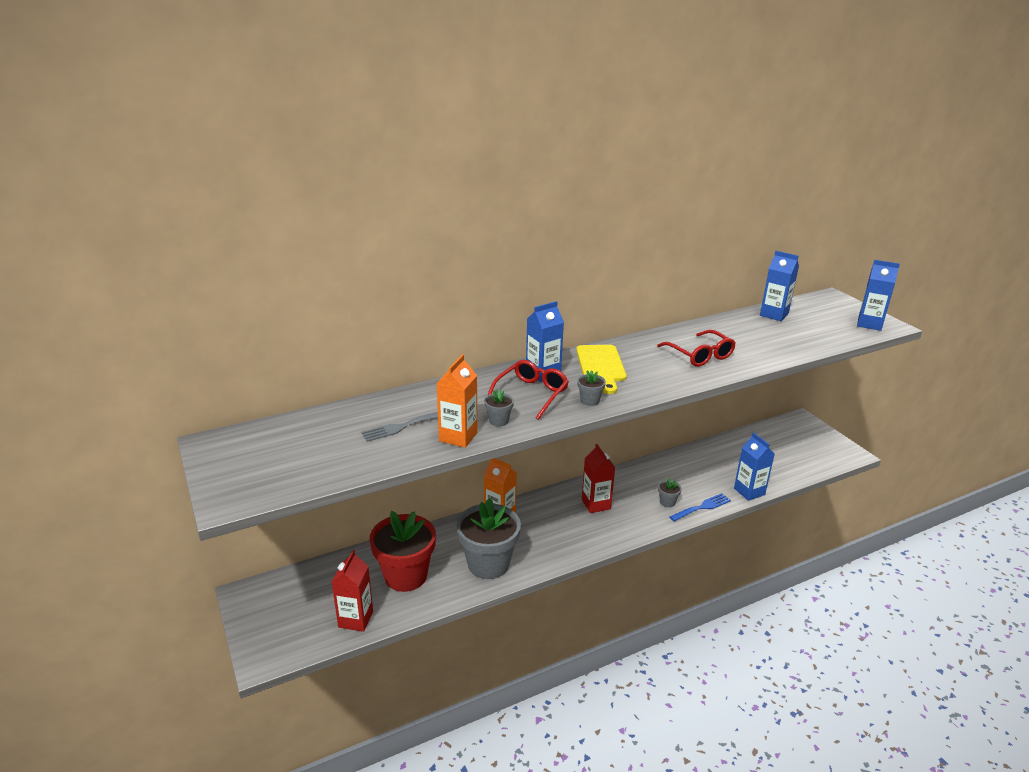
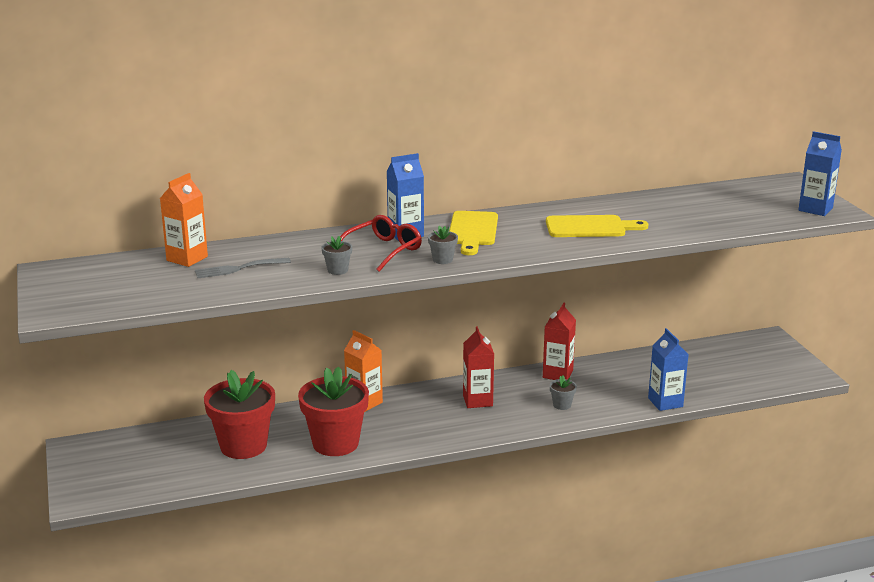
camera: 10 degrees right, 5 degrees down
(355, 619) = (180, 477): red carton -> red carton (557, 374)
(458, 437) = (290, 280): orange carton -> orange carton (187, 258)
(488, 564) = (335, 443): grey flower pot -> red flower pot
(699, 355) = (590, 227): red glasses -> yellow cutting board
(702, 507) = (601, 413): blue fork -> none
(774, 314) = (705, 195): blue carton -> none

